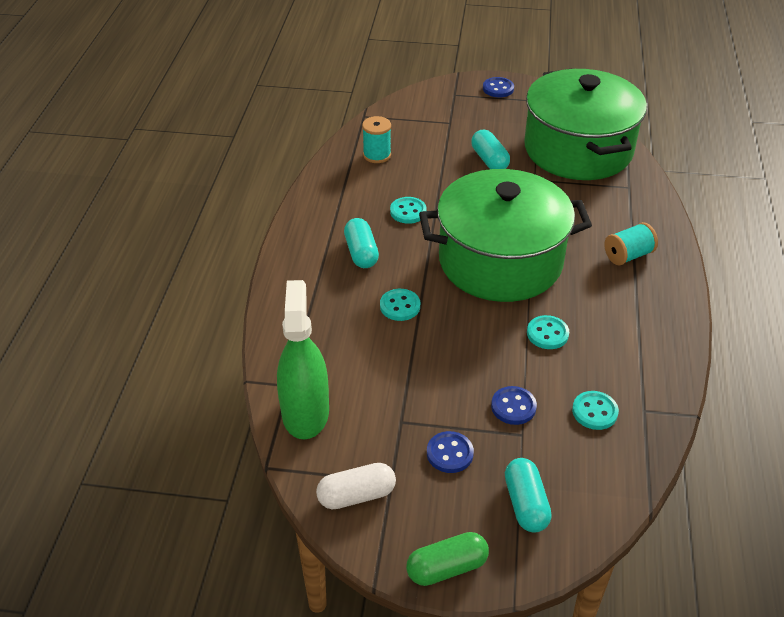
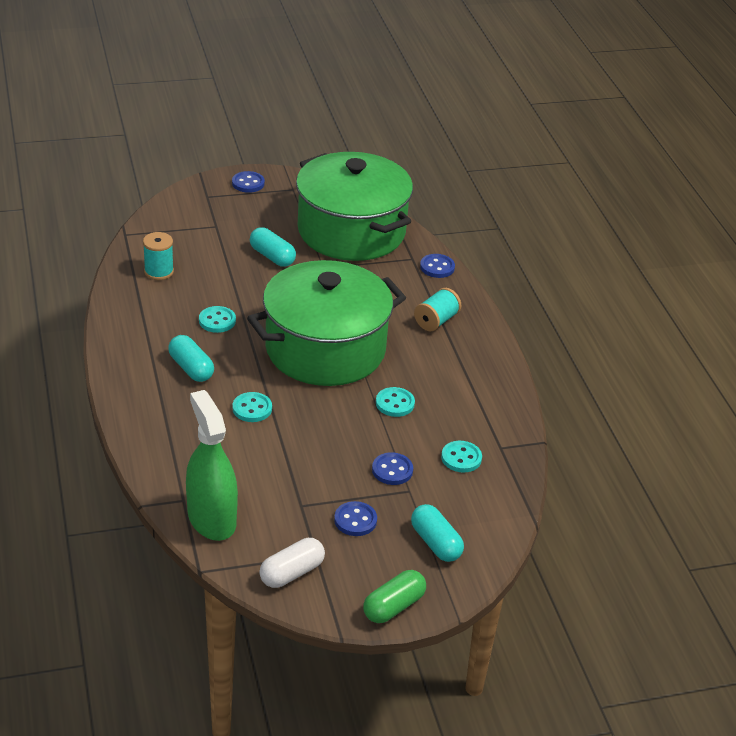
camera: 25 degrees left, 5 degrees down
(651, 200) = (437, 267): none -> blue button

